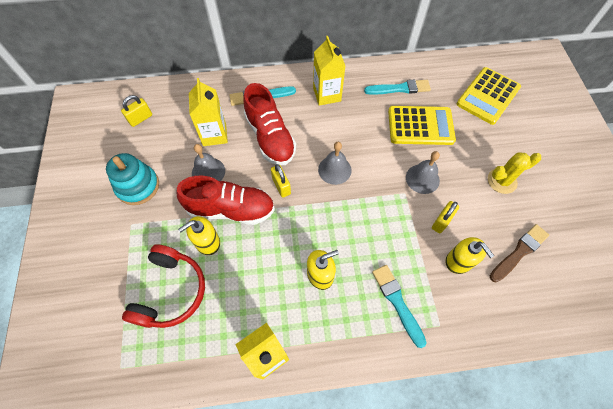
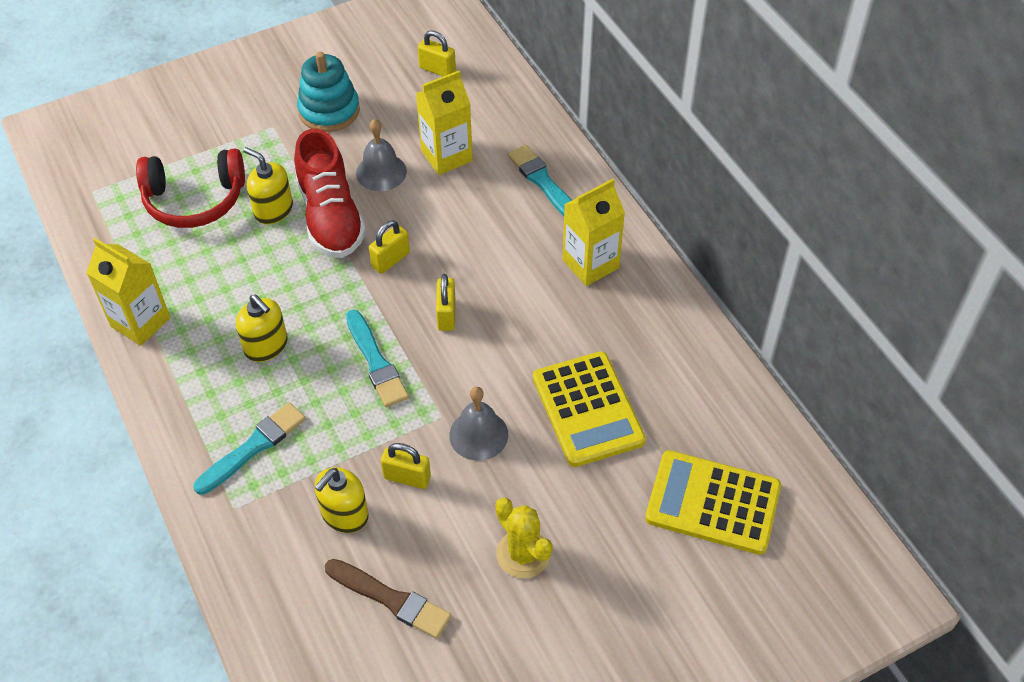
camera: 70 degrees right, 10 degrees down
(270, 137) = (471, 220): red shoe -> none
(334, 170) = (446, 315): grey bell -> yellow padlock
(399, 88) = (657, 361): turquoise brush -> turquoise brush (376, 362)

